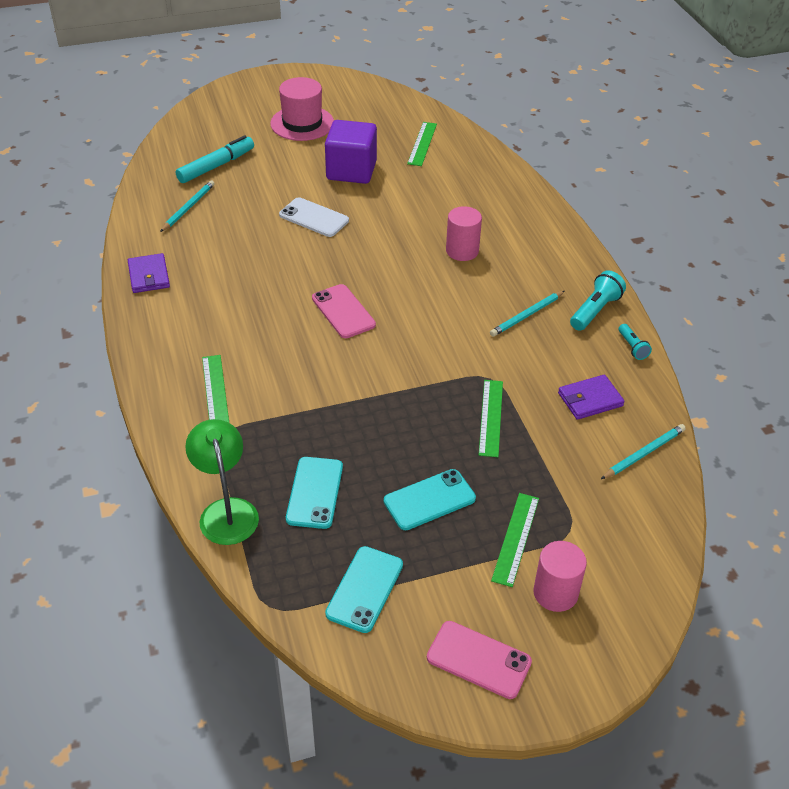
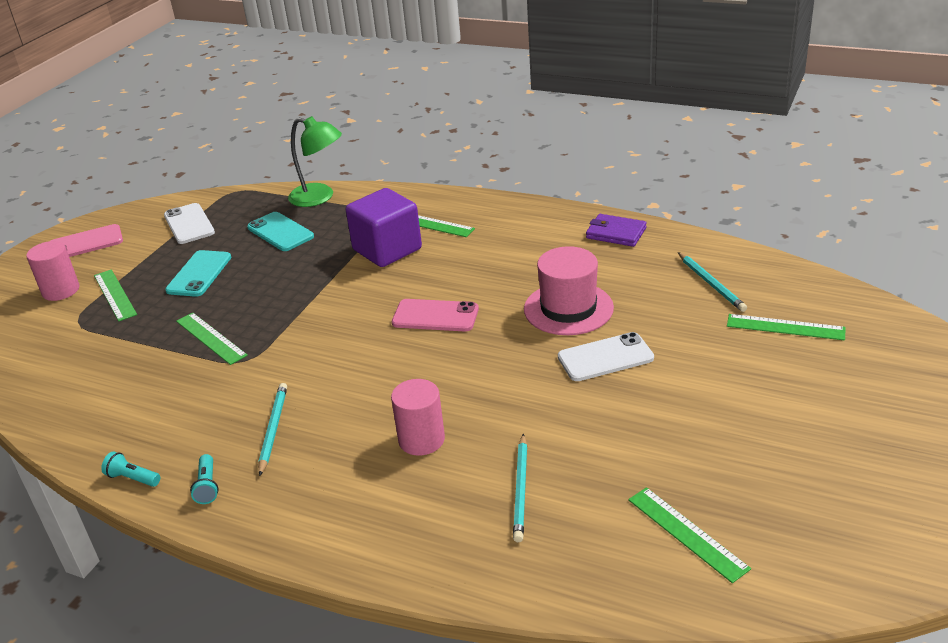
camera: 135 degrees right, 10 degrees down
(216, 166) = (785, 327): turquoise marker -> green ruler
(302, 123) = (845, 436): pink hat -> pink hat (568, 308)
(351, 170) = (677, 428): purple cube -> purple cube (387, 250)
(364, 589) = (189, 224): turquoise phone -> white phone
(590, 399) = (136, 405): purple wallet -> none
(595, 310) = (207, 486): turquoise flashlight -> turquoise flashlight, size x0.60
(644, 453) = (52, 400): turquoise pencil -> turquoise pencil (521, 490)

